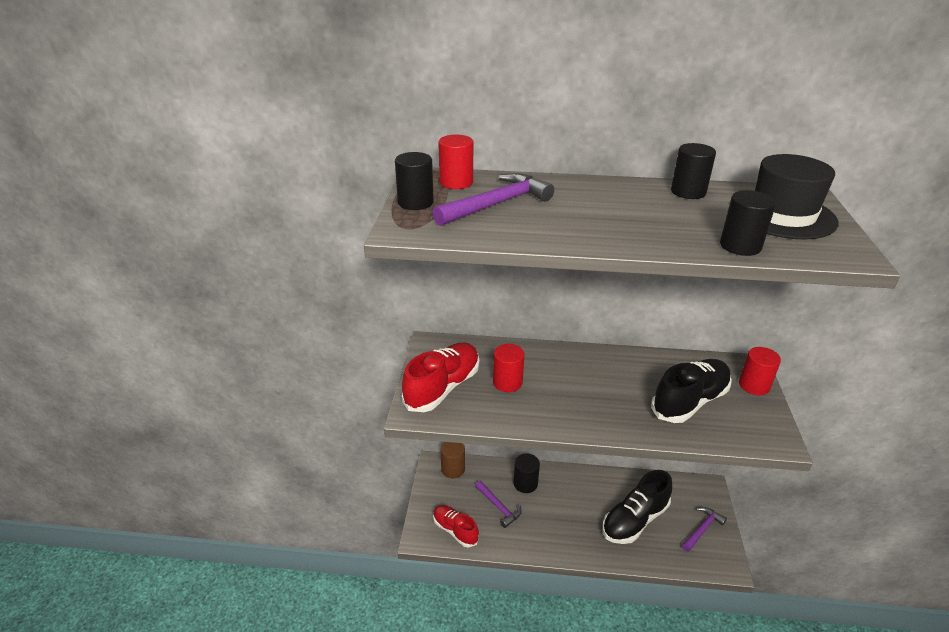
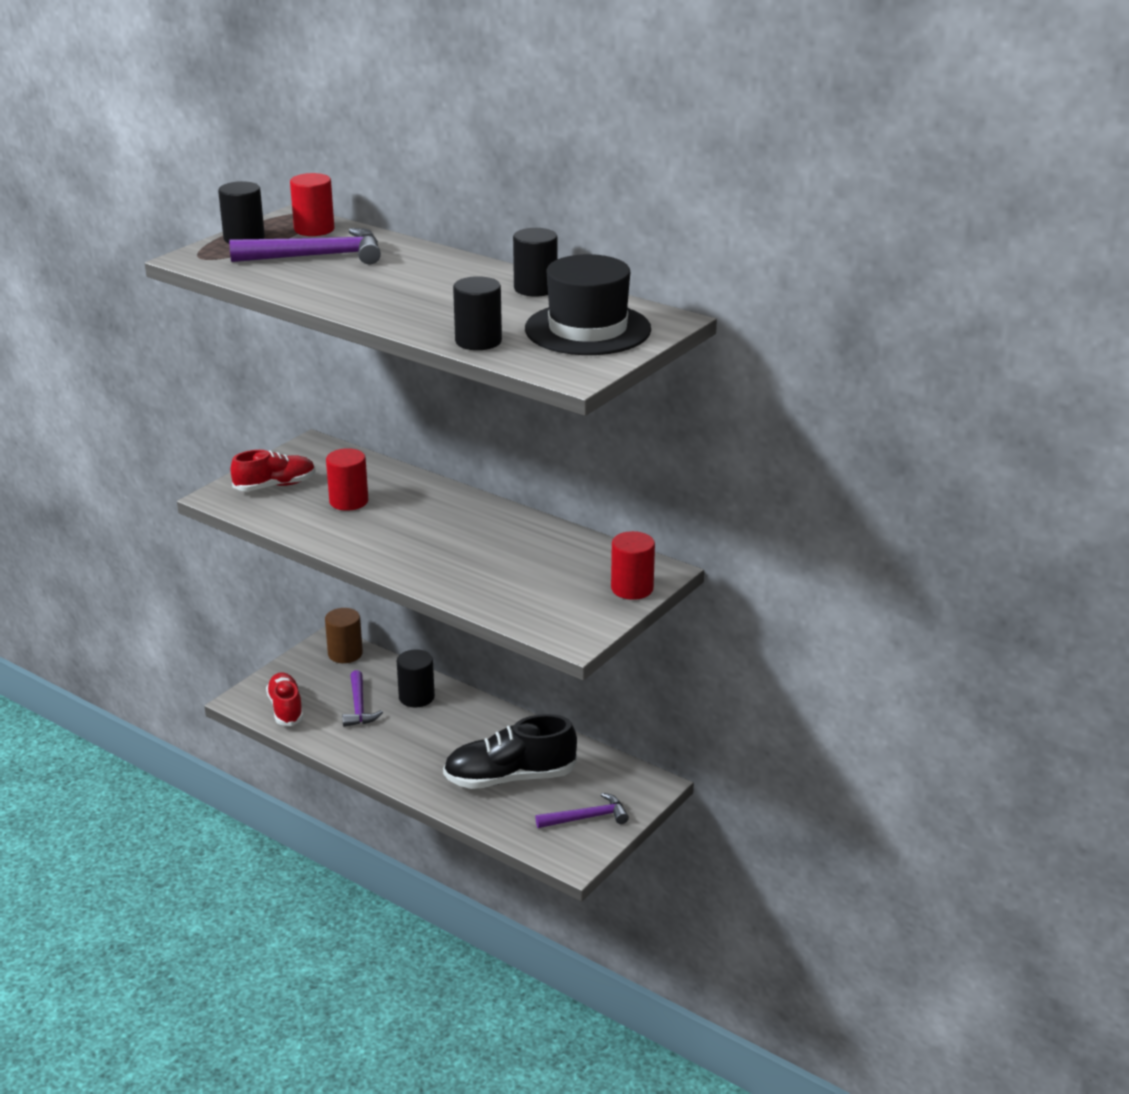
camera: 30 degrees right, 5 degrees down
(443, 387) = (275, 486): red shoe -> red shoe, size x0.64
(689, 401) = (528, 577): black shoe -> none

